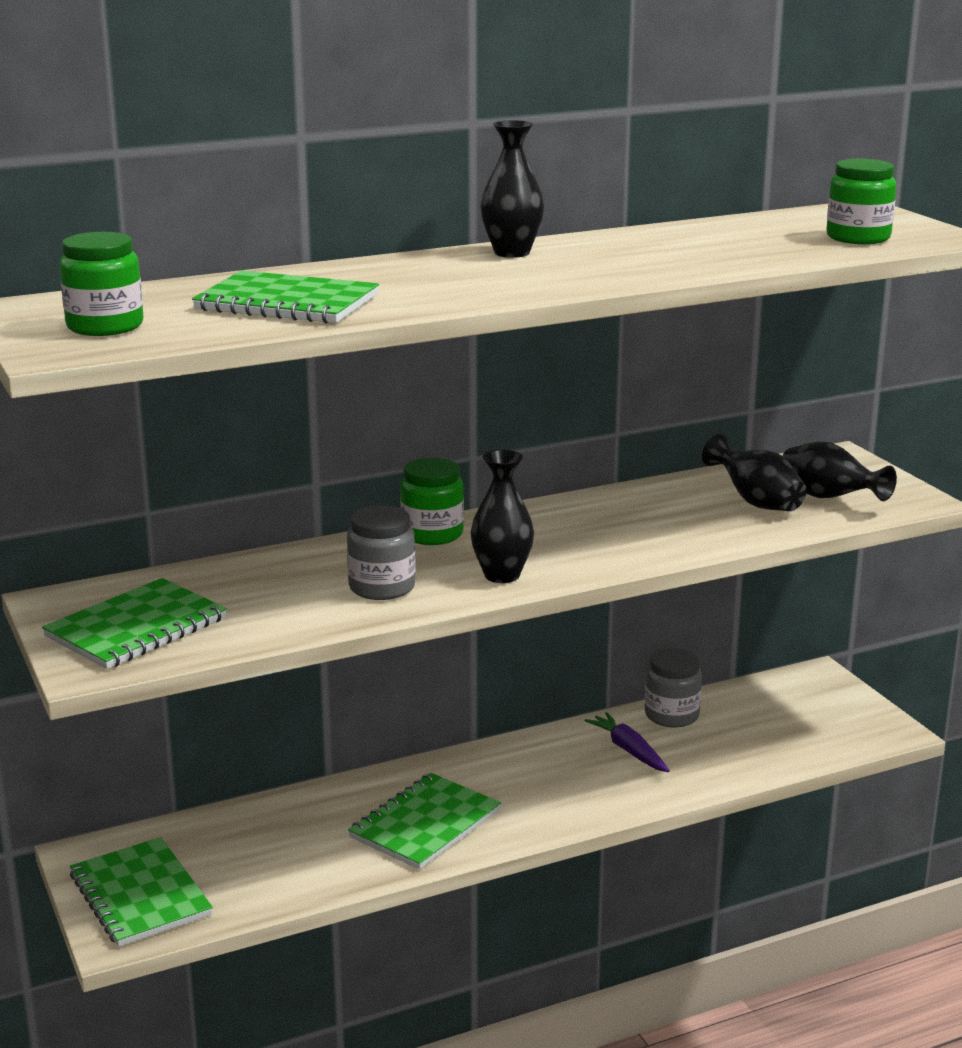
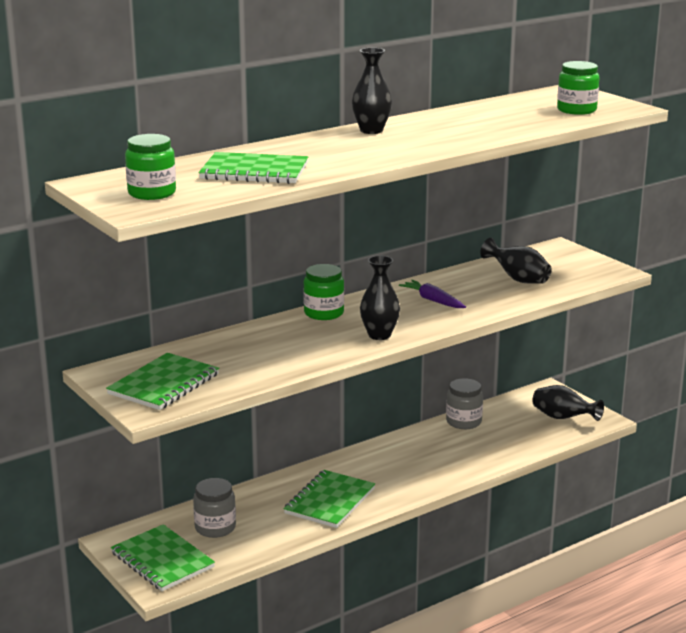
camera: 10 degrees left, 0 degrees up
(382, 587) = (307, 348): grey jar -> grey jar (215, 528)
(628, 750) = (443, 445): purple carrot -> purple carrot (433, 300)
(828, 498) = (561, 274): black vase -> black vase (563, 418)

